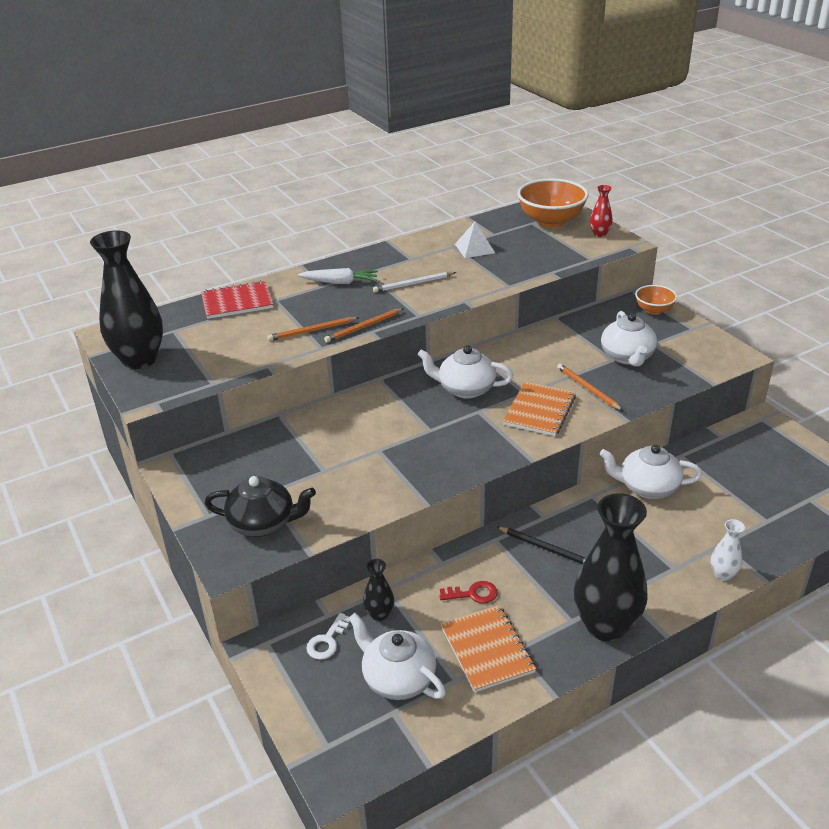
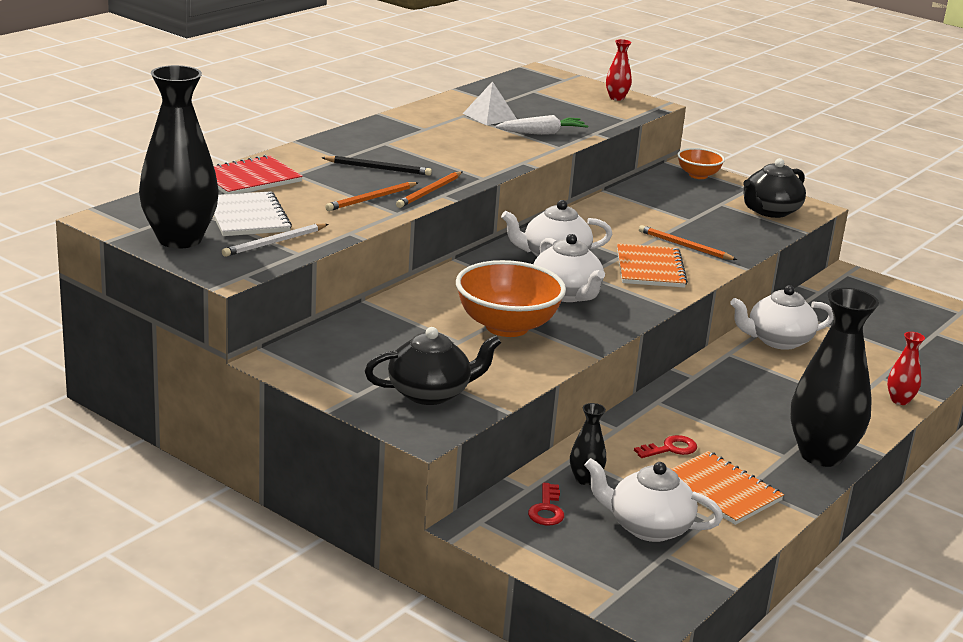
camera: 25 degrees left, 10 degrees down
(205, 341) = (247, 217): none -> white notebook
(327, 641) = (546, 509): white key -> red key
(340, 282) = (360, 154): white carrot -> white carrot (542, 133)
(413, 284) = (449, 151): white pencil -> white pencil (275, 242)
(546, 548) = (715, 402): black pencil -> black pencil (378, 168)
(551, 221) = (553, 88): orange bowl -> orange bowl (507, 327)
(627, 357) = (703, 216): white teapot -> white teapot (567, 294)
(694, 356) = (770, 211): none -> black teapot
(723, 574) = (899, 400): white vase -> red vase

